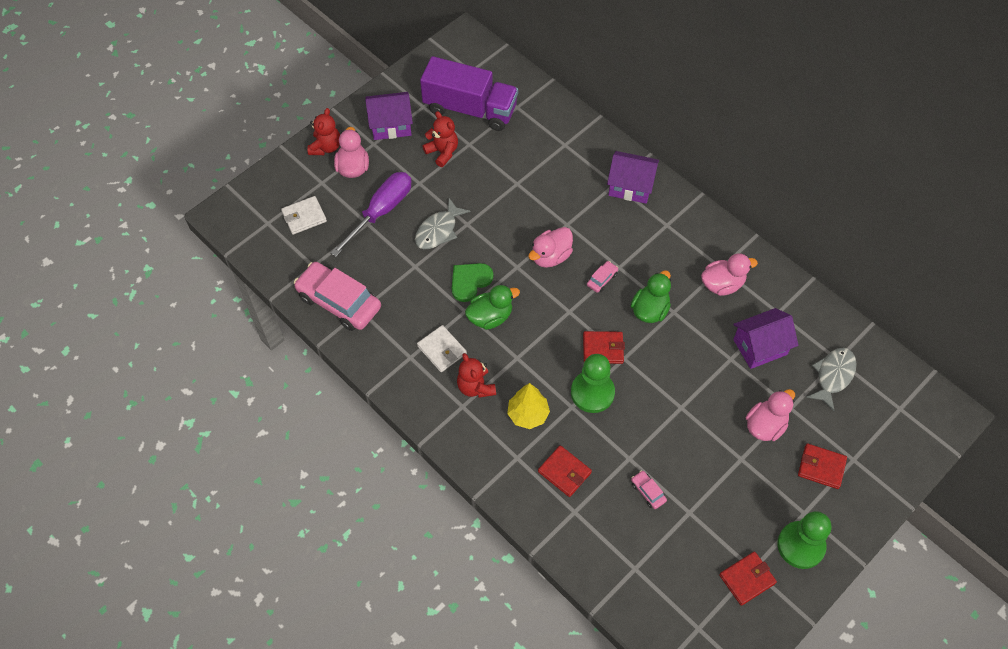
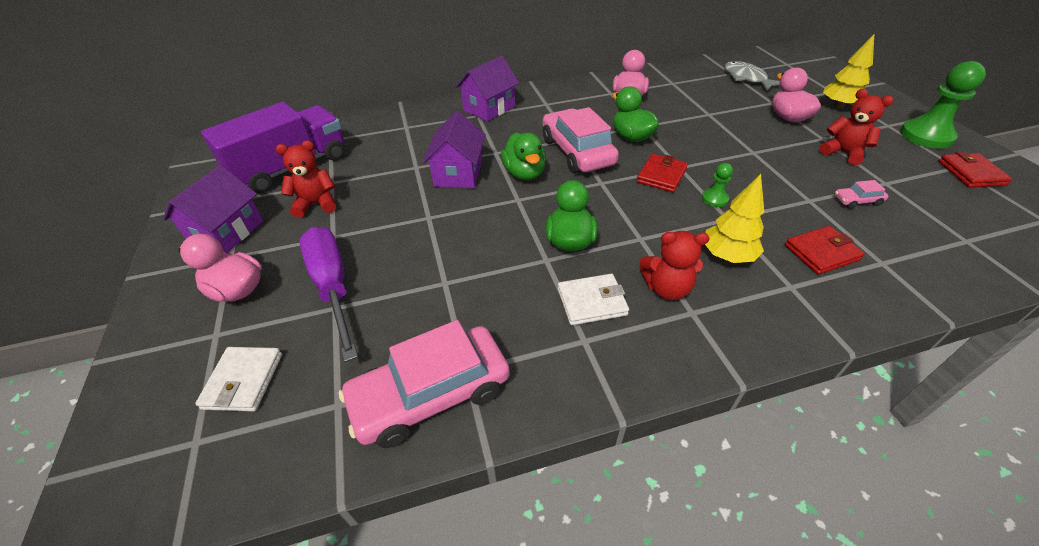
camera: 60 degrees left, 15 degrees down
(326, 147) = (170, 307): red teddy bear -> red teddy bear (843, 153)
(438, 230) = (414, 243): grey fish -> none
(470, 281) = (508, 241): green heart -> none
(550, 256) = (524, 173): pink duck -> green duck
(592, 392) = (714, 199): green pawn -> green pawn, size x0.49
(602, 279) = (577, 152): pink car -> pink car, size x2.40
(760, 347) = (703, 98): purple house -> purple house (458, 173)
(821, 467) = (839, 106): red wallet -> yellow tree

